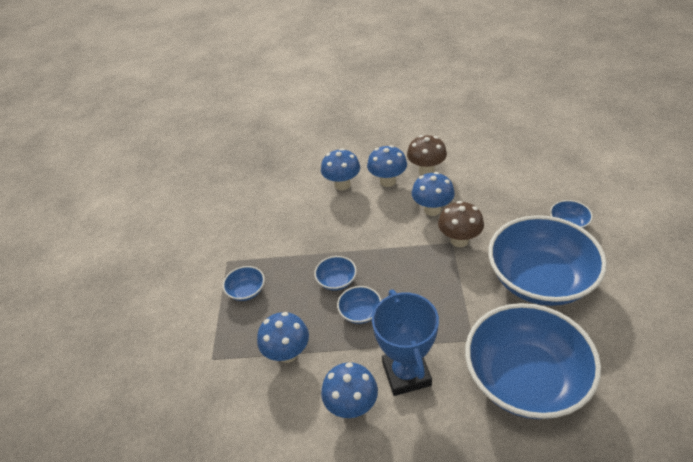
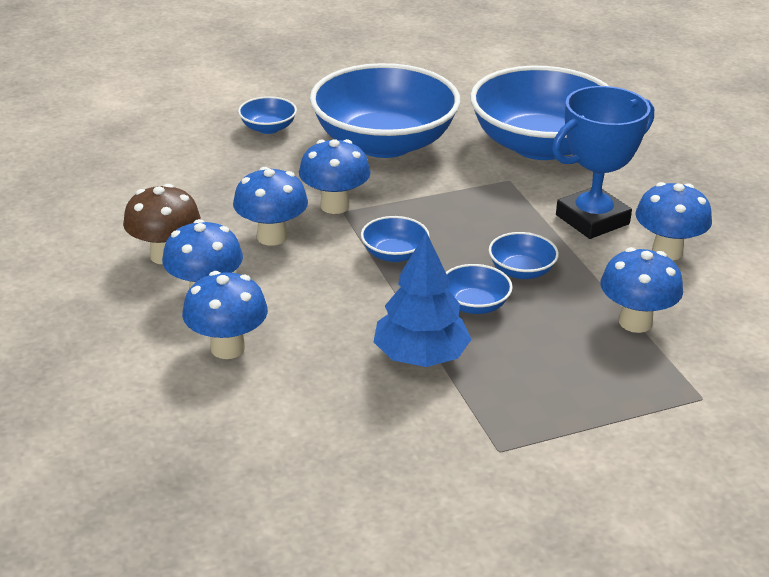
camera: 115 degrees left, 10 degrees down
(246, 291) = (552, 401): blue bowl -> blue bowl (394, 254)
(304, 248) = (420, 356): none -> blue tree
(459, 240) = (335, 206): brown mushroom -> blue mushroom

